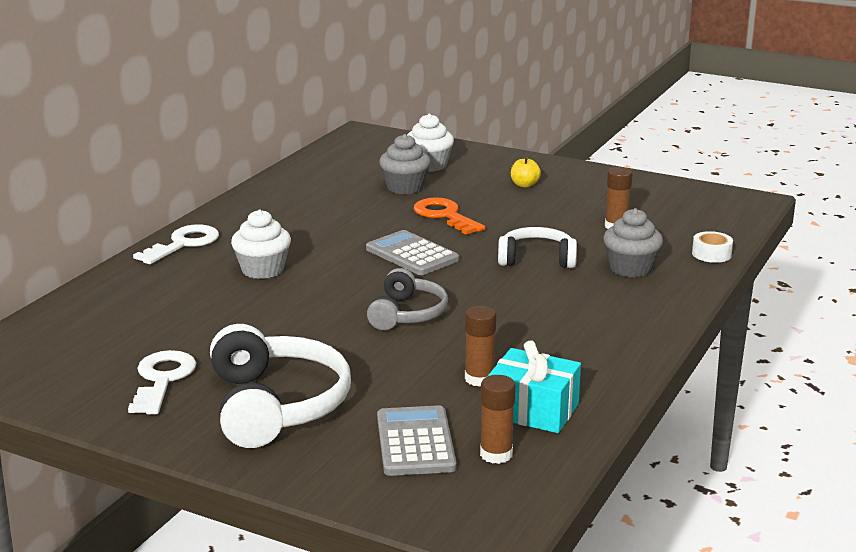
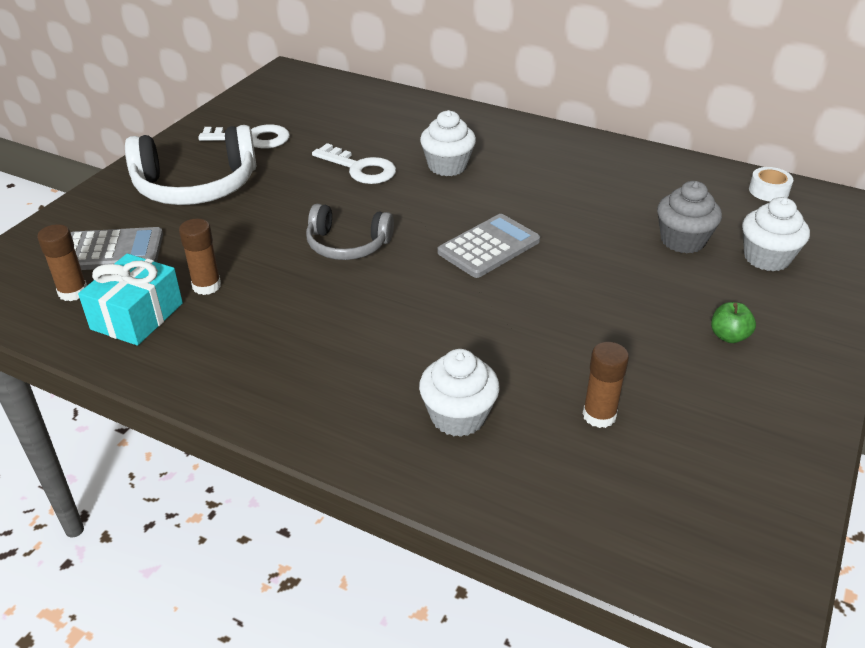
camera: 90 degrees right, 15 degrees up
(183, 244) = (501, 126): white key -> white key (360, 168)
(444, 216) = (602, 269): orange key -> none
(524, 185) = (728, 336): yellow apple -> green apple
(537, 259) = (482, 335): white headphones -> none
(631, 268) = (458, 416): grey cupcake -> white cupcake
(711, 254) = (512, 510): white tape -> white tape (768, 191)

